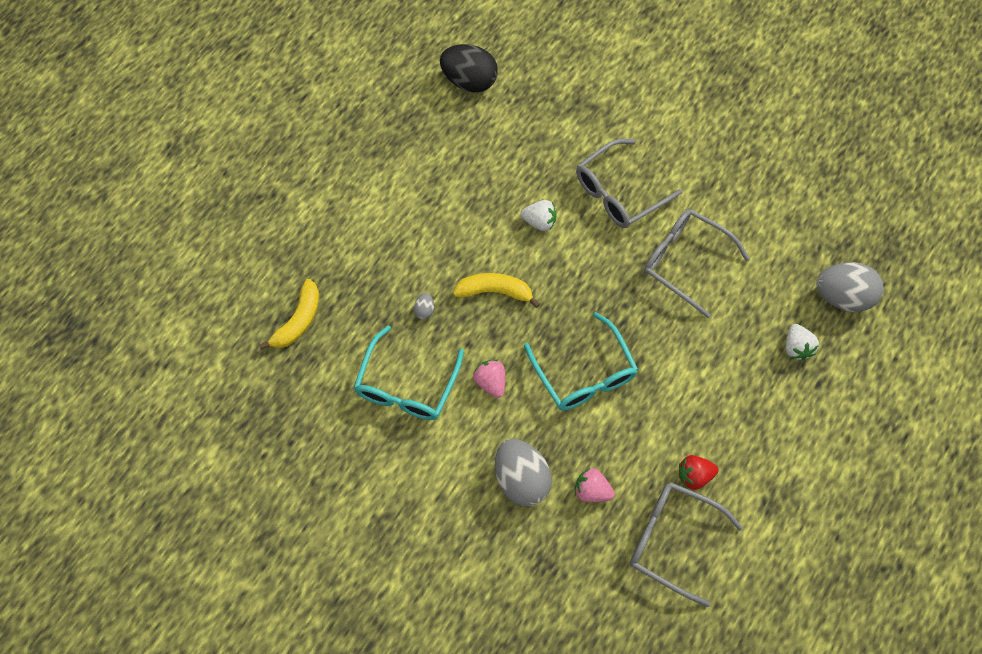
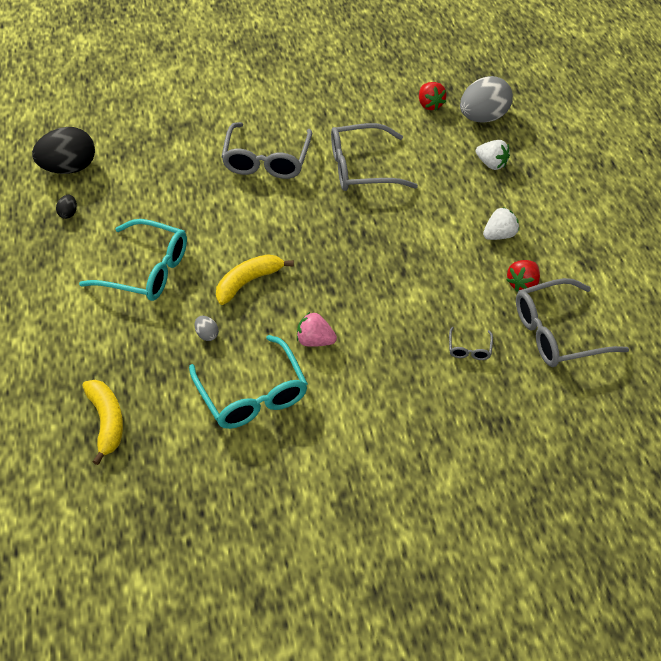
camera: 45 degrees left, 15 degrees down
(431, 123) = (68, 213): none -> black egg
(521, 479) = (413, 383): grey egg -> none
(539, 222) = (229, 216): white strawberry -> white strawberry (499, 235)
(584, 373) = (375, 282): turquoise glasses -> turquoise glasses (145, 270)
(592, 491) = (469, 348): pink strawberry -> grey glasses
(810, 246) = (430, 104): none -> red strawberry

